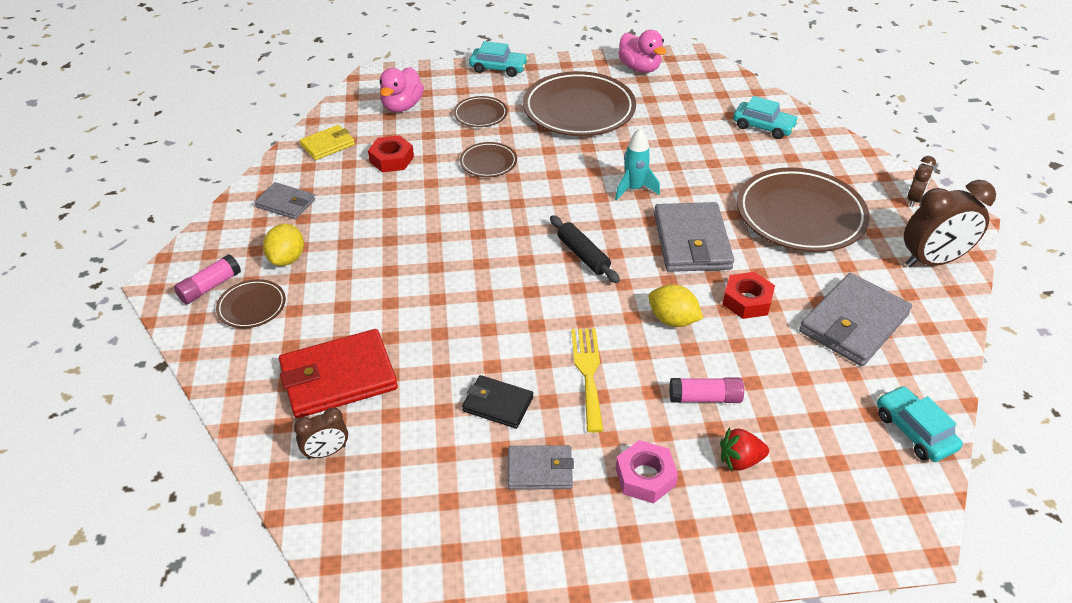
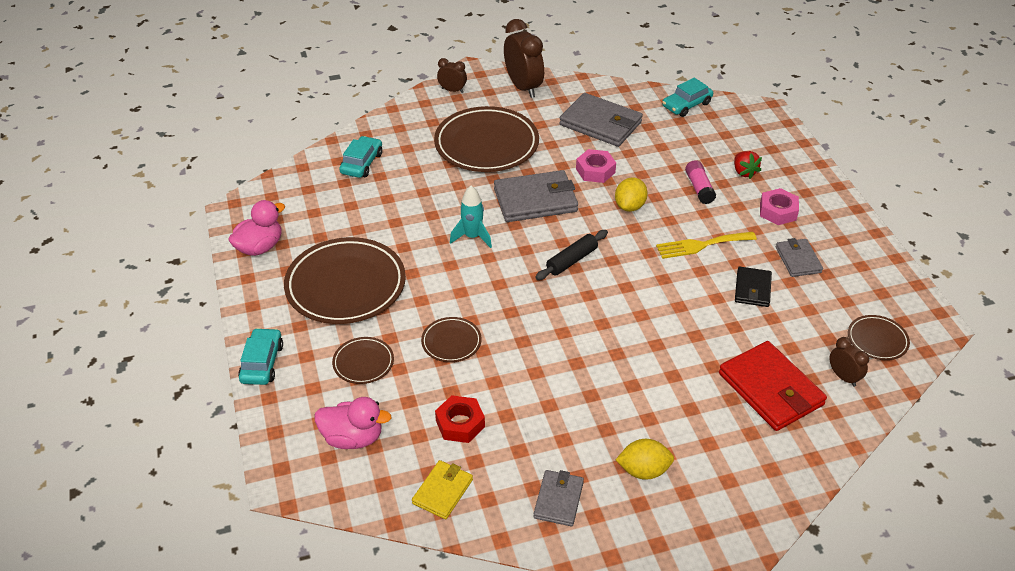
camera: 100 degrees left, 0 degrees up
(210, 287) = (705, 524): pink glue stick -> none
(252, 307) = (717, 478): brown plate -> brown plate (877, 340)
(328, 145) = (443, 491): yellow wallet -> yellow wallet turned 75 degrees clockwise
(747, 301) = (595, 171): red nut -> pink nut

